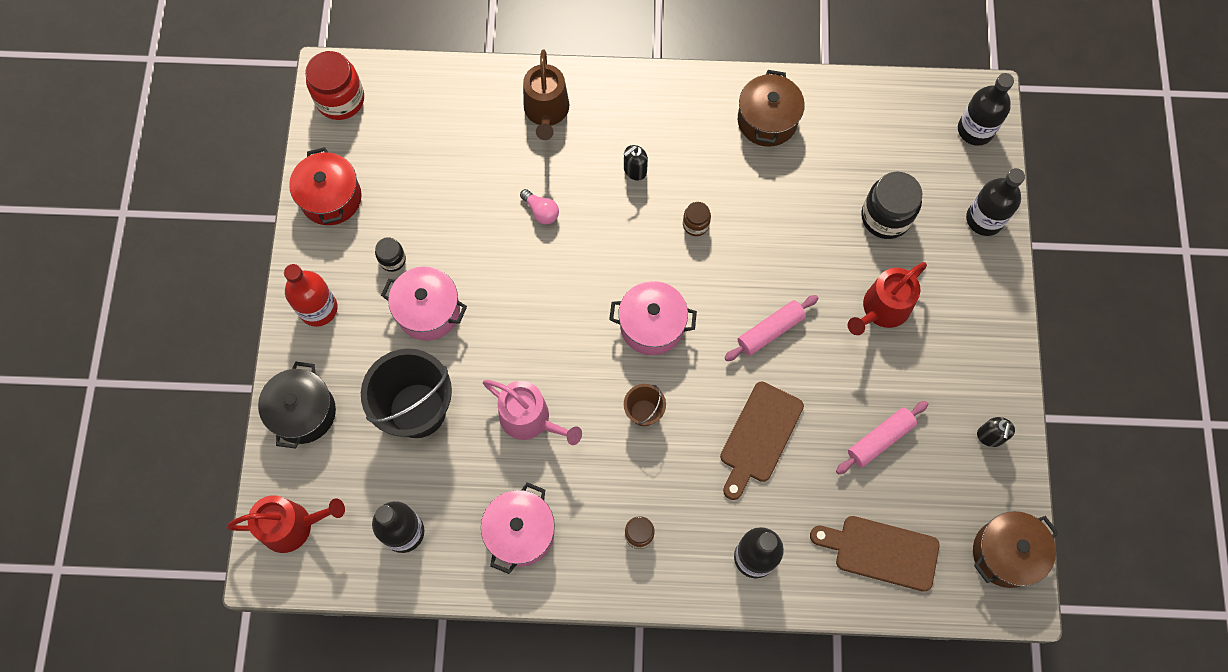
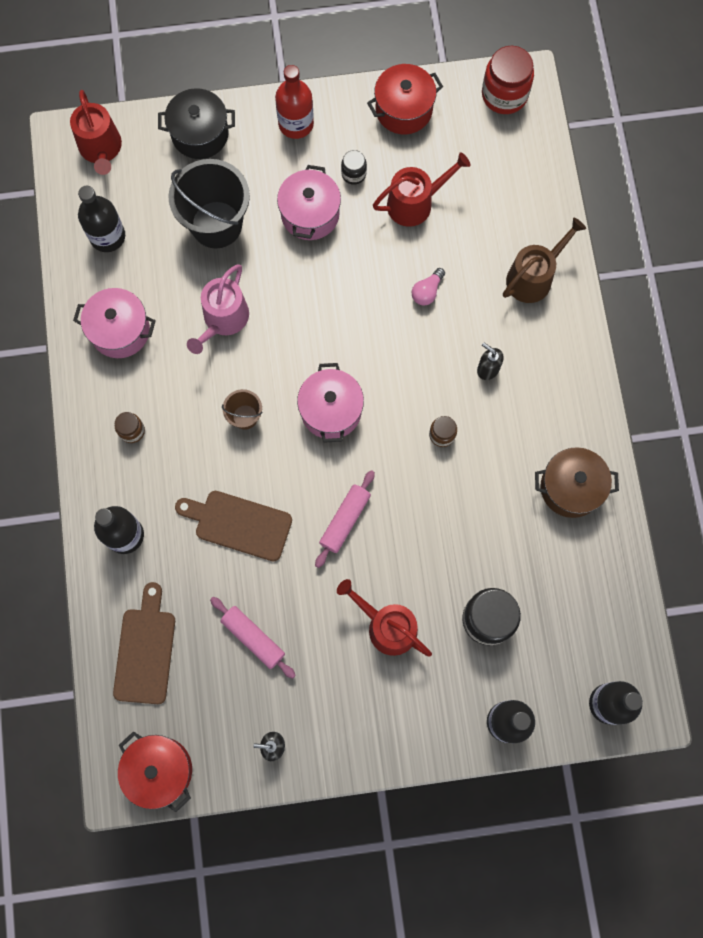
camera: 80 degrees right, 5 degrees up
(440, 206) = (415, 203): none -> red watering can
(546, 111) = (533, 277): brown watering can -> brown watering can turned 150 degrees clockwise
(770, 331) = (345, 520): pink rolling pin -> pink rolling pin turned 75 degrees clockwise
(1005, 553) = (159, 770): brown pot -> red pot

